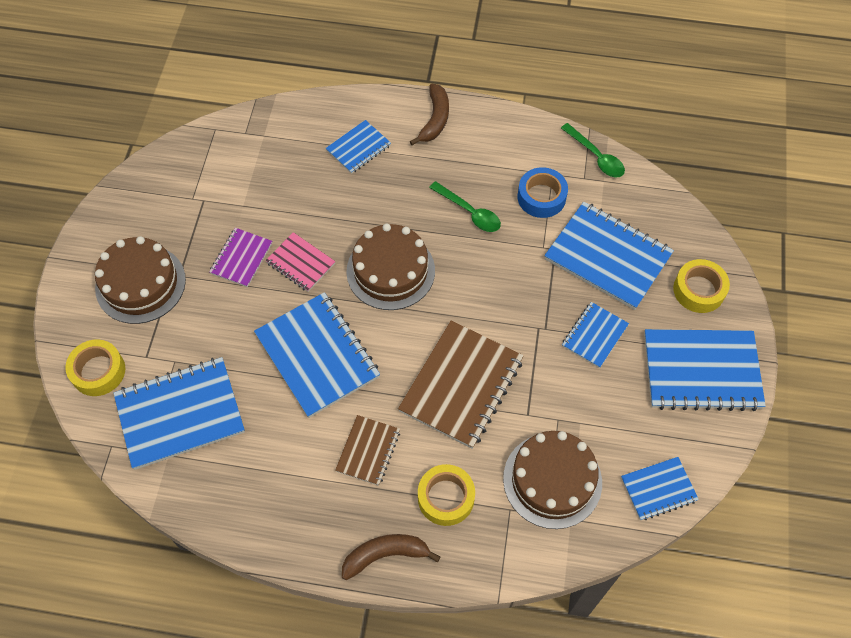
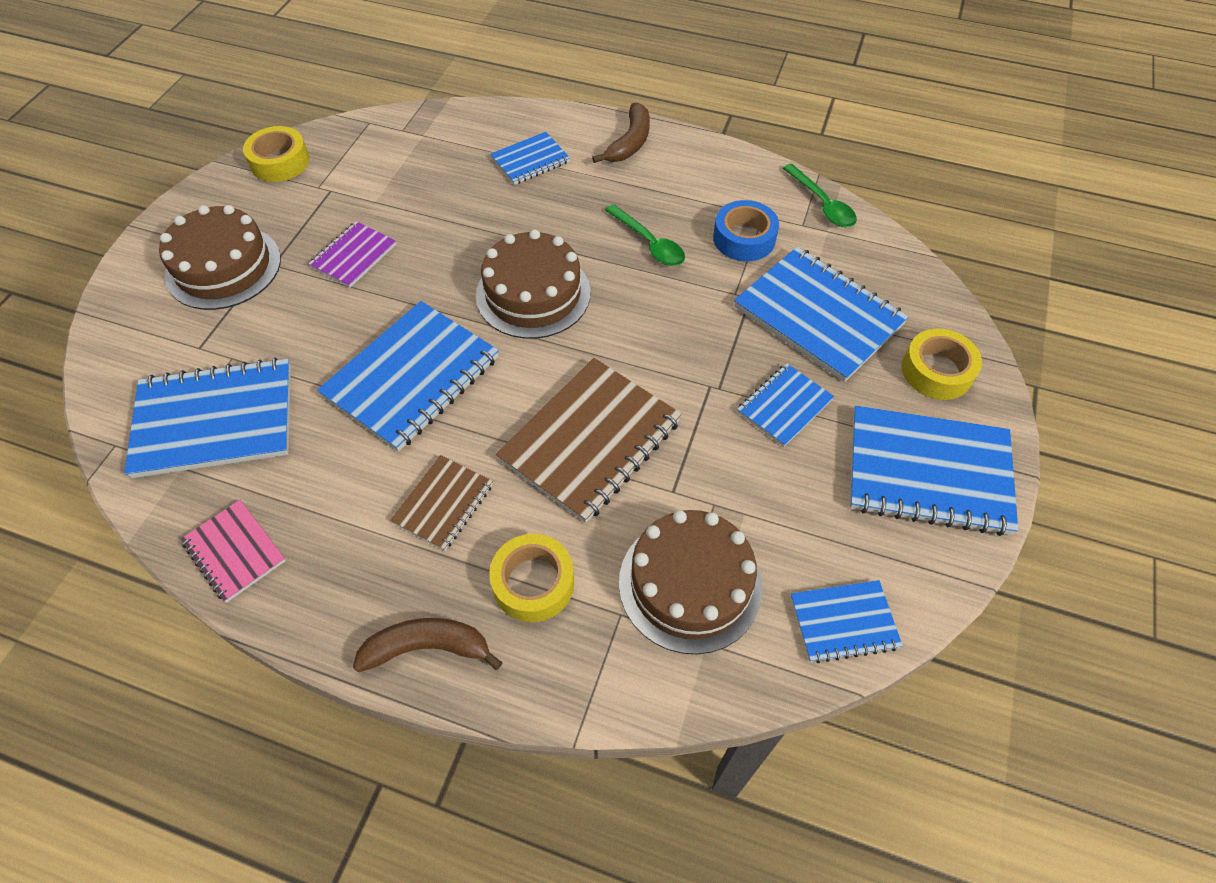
camera: 10 degrees right, 5 degrees down
(98, 371) = (134, 356): yellow tape -> yellow tape (280, 162)
(300, 263) = (423, 271): pink notebook -> pink notebook (234, 552)
(317, 356) = (412, 377): blue notebook -> blue notebook turned 60 degrees clockwise

